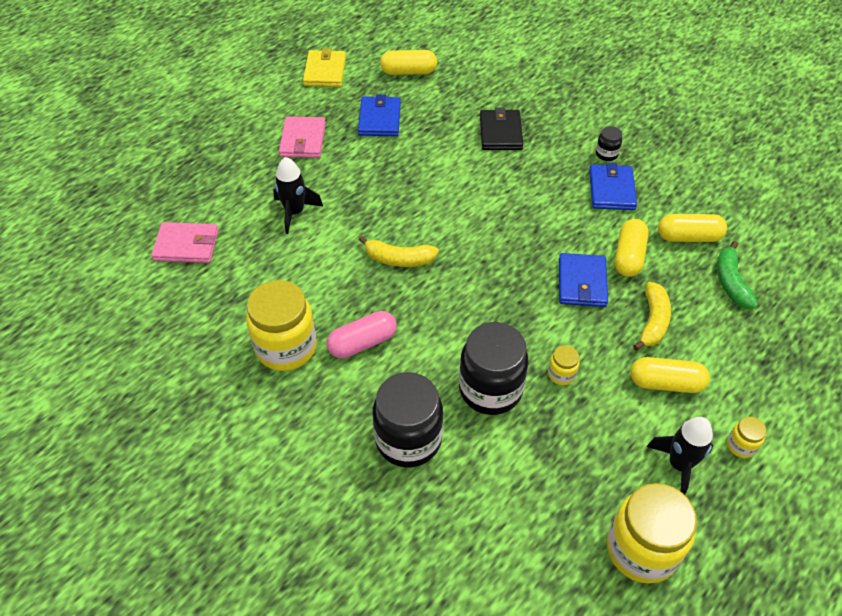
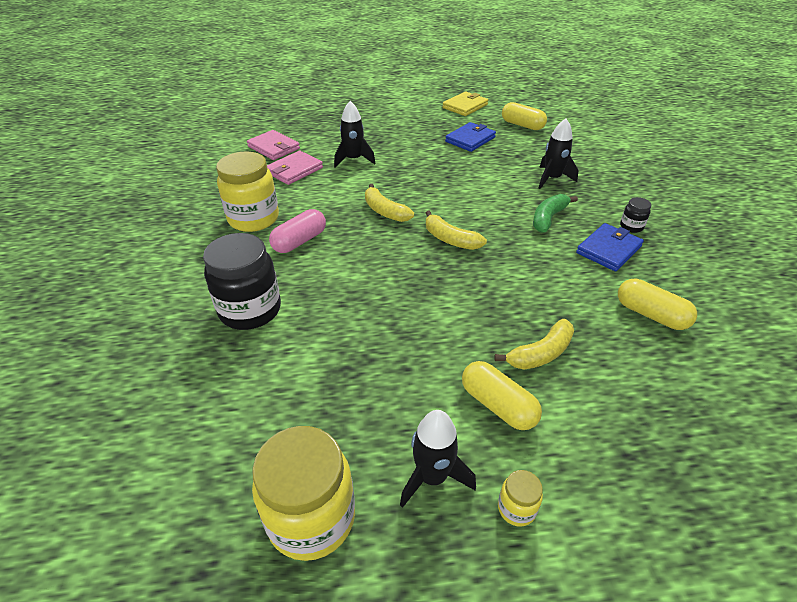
camera: 40 degrees right, 10 degrees down
(303, 140) = (406, 130): pink wallet -> pink wallet (294, 170)
(362, 343) = (299, 241): pink capsule -> pink capsule turned 60 degrees counterclockwise
(487, 255) = (450, 239): none -> yellow banana
(490, 389) = (345, 317): black jar -> none
(500, 132) = (552, 179): black wallet -> black rocket
(561, 374) = (412, 341): yellow jar -> none
(582, 282) = (507, 293): blue wallet -> none
(628, 256) = (572, 298): yellow capsule -> none
(731, 282) = (660, 370): green banana -> green banana (548, 218)

